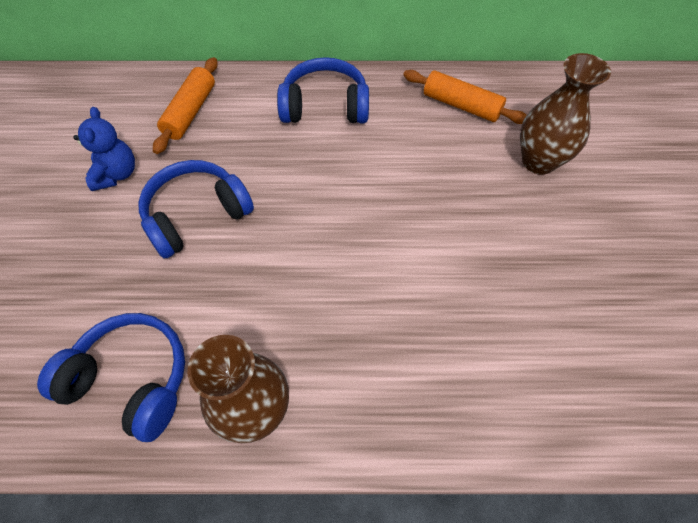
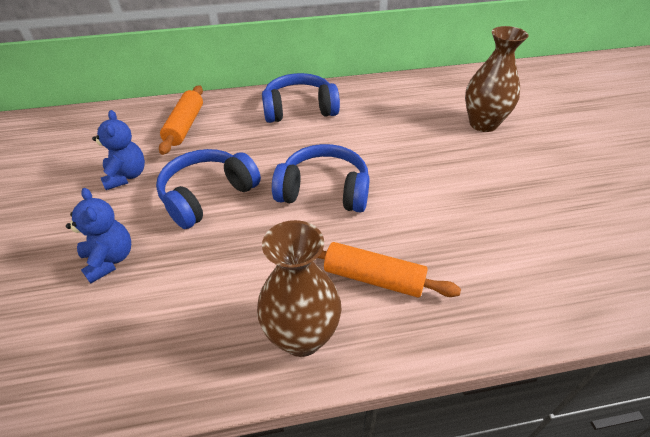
camera: 10 degrees left, 15 degrees down
(84, 281) = (110, 260): none -> blue teddy bear
(132, 380) = (173, 333): blue headphones -> blue headphones (324, 191)
(461, 105) = (409, 97): orange rolling pin -> orange rolling pin (373, 278)

